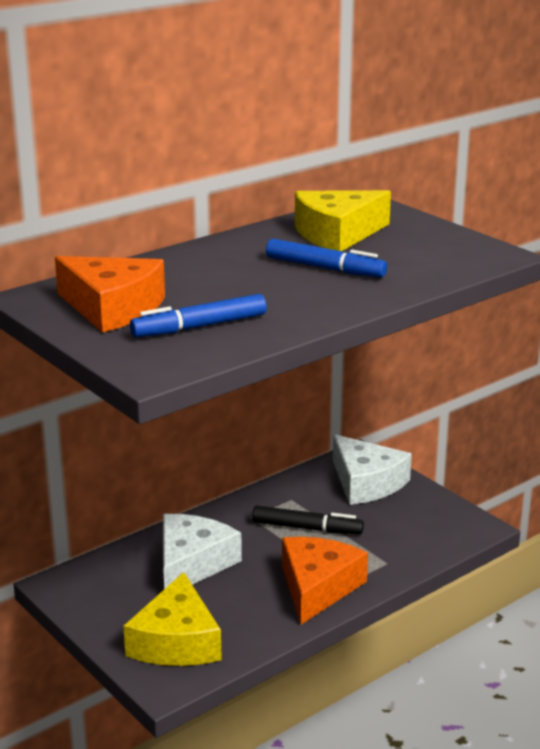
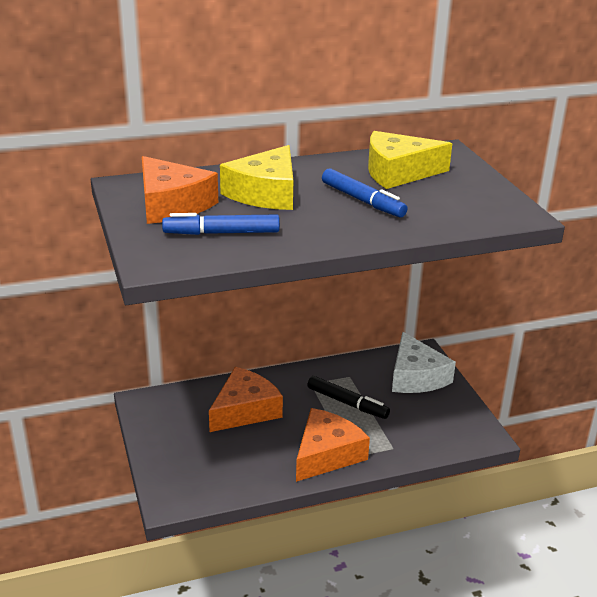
camera: 20 degrees right, 5 degrees up
(176, 641) = (197, 469): yellow cheese -> yellow cheese (265, 193)
(192, 563) = (245, 410): white cheese -> orange cheese

